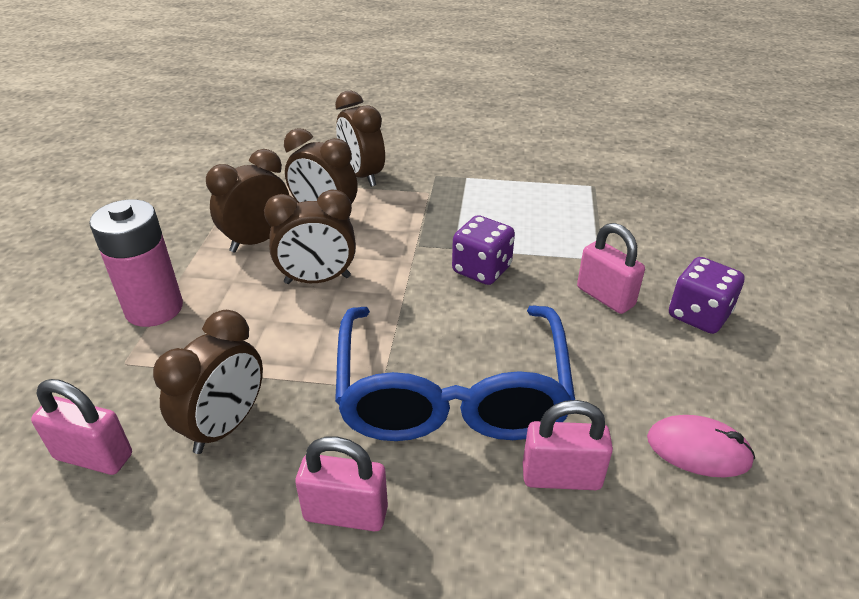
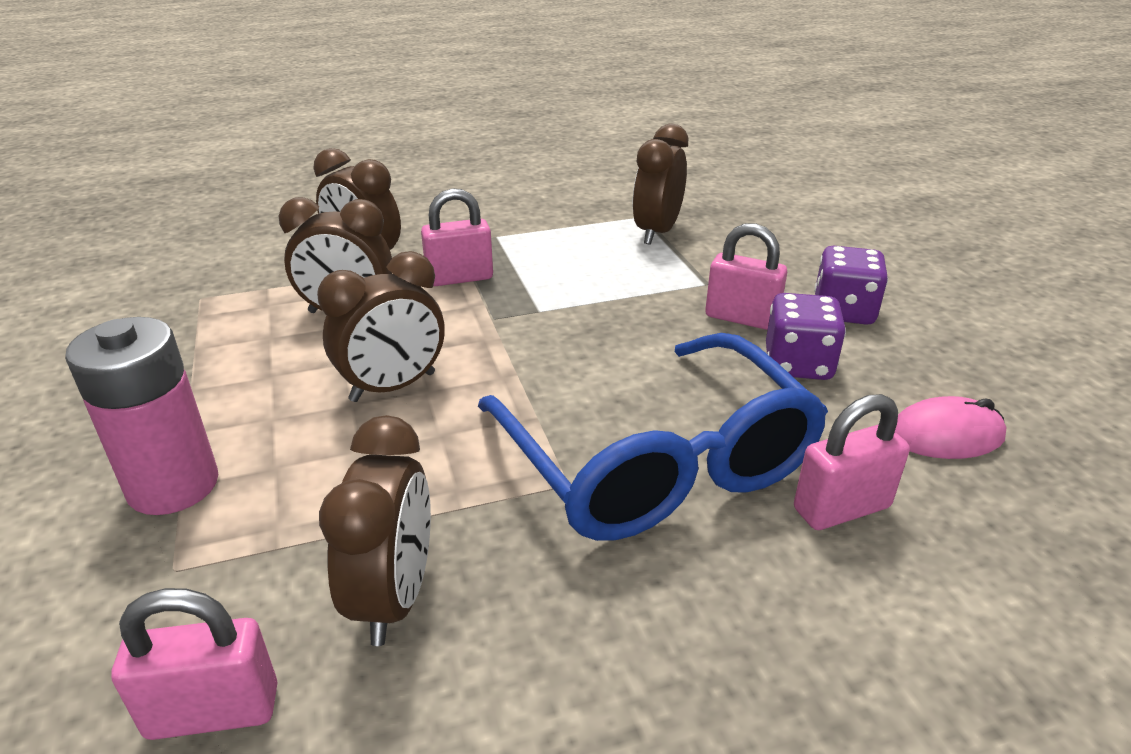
camera: 25 degrees left, 5 degrees down
(257, 241) = (274, 363): brown clock -> brown clock (656, 232)
(346, 513) = (636, 641): pink padlock -> pink padlock (459, 278)
(481, 269) = (588, 325): purple dice -> purple dice (798, 364)

